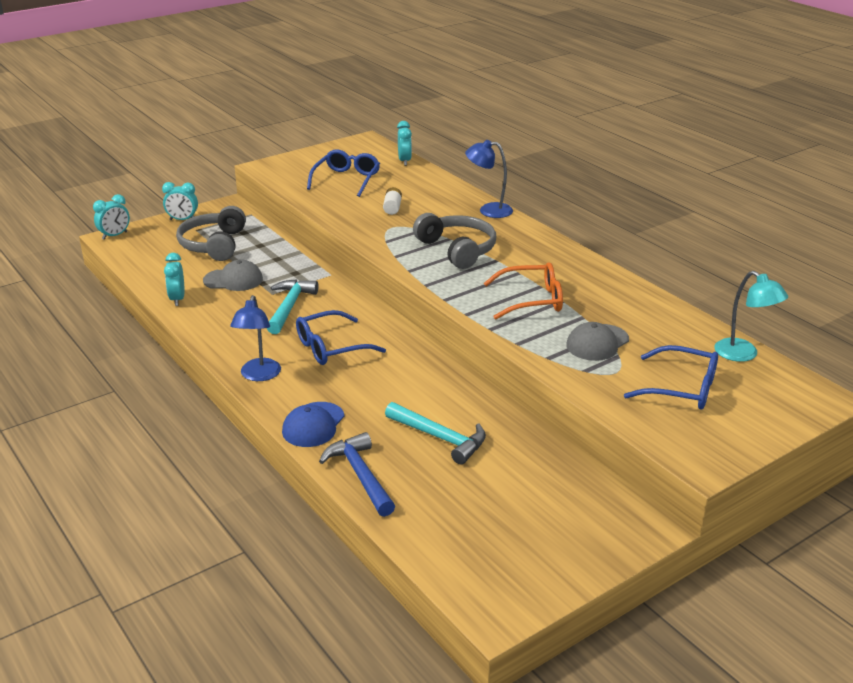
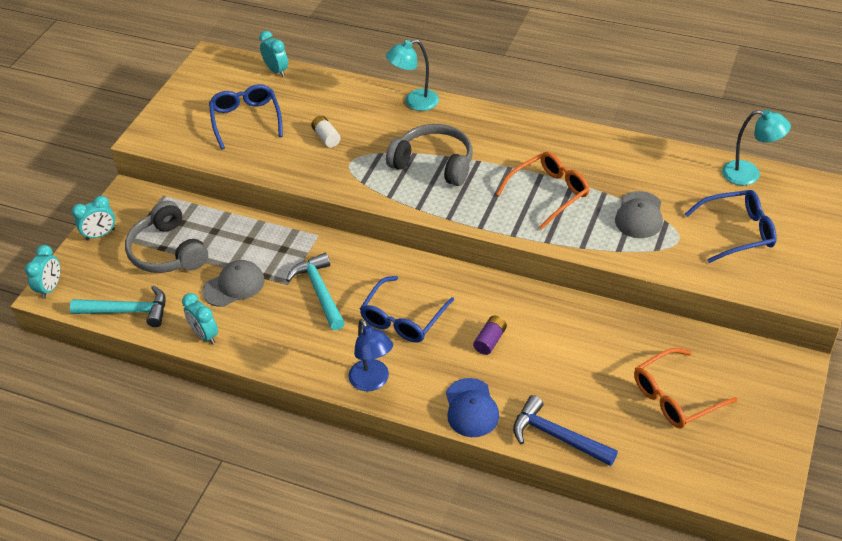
camera: 30 degrees left, 15 degrees up
(383, 389) = (490, 340): none -> purple battery
(440, 438) = (580, 365): turquoise hammer -> turquoise hammer (127, 311)
(488, 210) = (414, 102): blue lamp -> turquoise lamp
(501, 497) = (675, 397): none -> orange glasses

